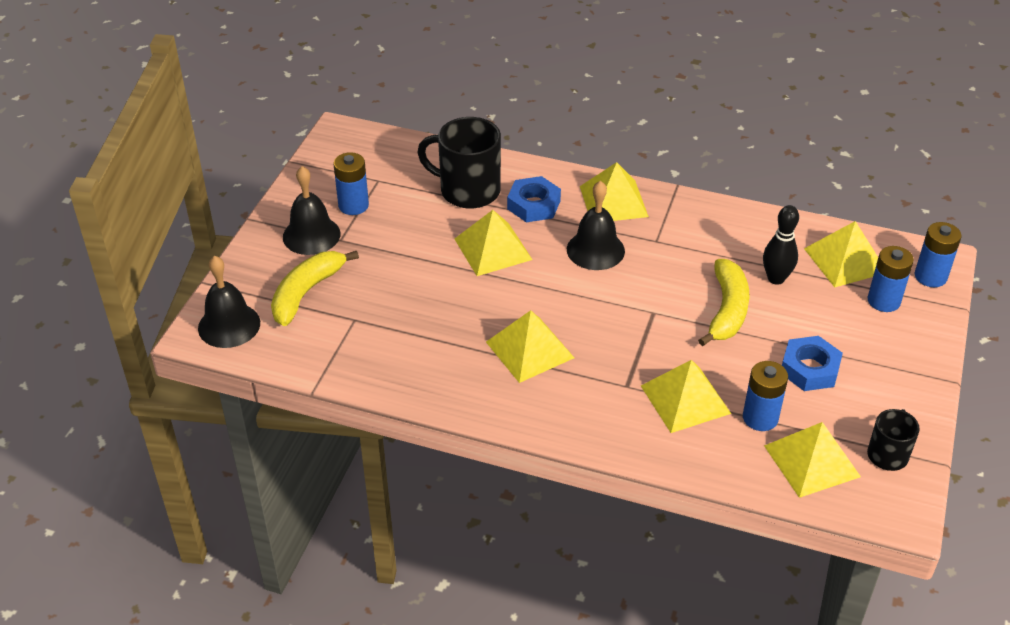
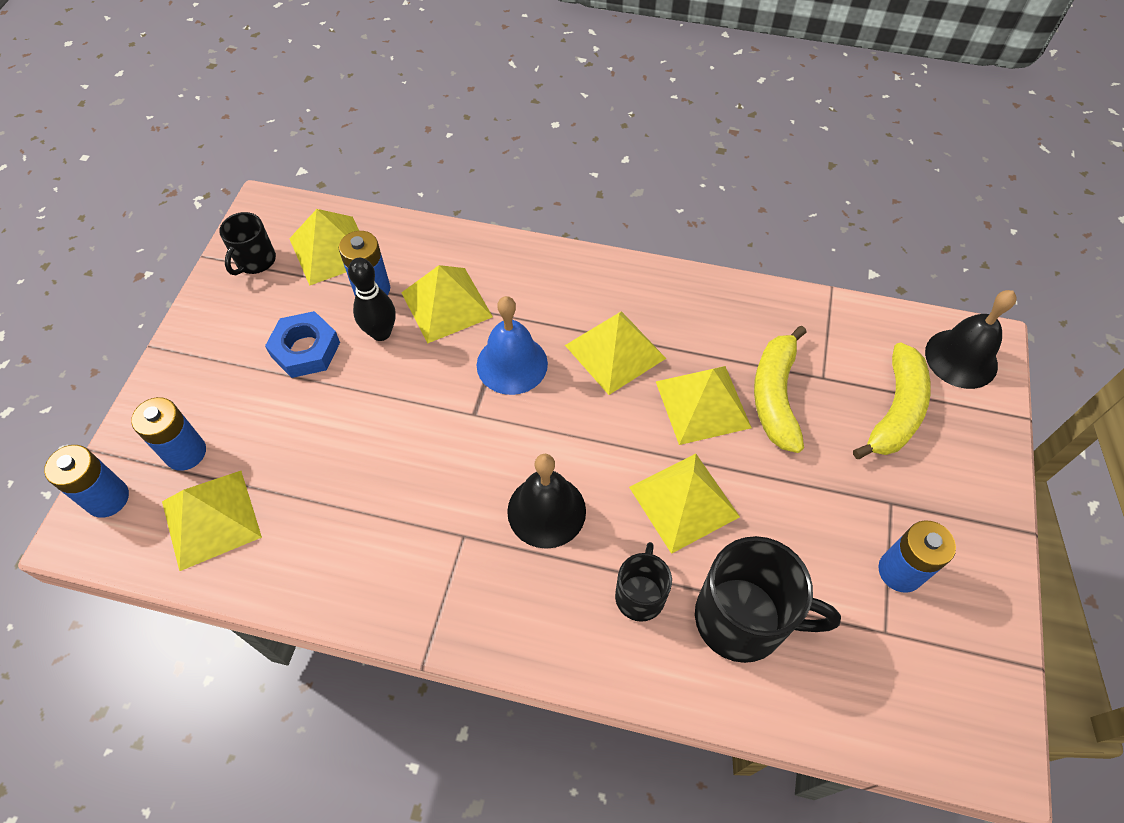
camera: 175 degrees right, 15 degrees up
(311, 235) = (933, 507): black bell -> none
(534, 205) = (640, 595): blue nut -> black mug
(613, 201) = (522, 613): yellow pyramid -> yellow pyramid (702, 404)
(622, 346) = (512, 364): none -> blue bell
(727, 310) = (384, 423): yellow banana -> yellow banana (775, 396)
(776, 278) = (313, 479): black bowling pin -> black bowling pin (381, 333)

